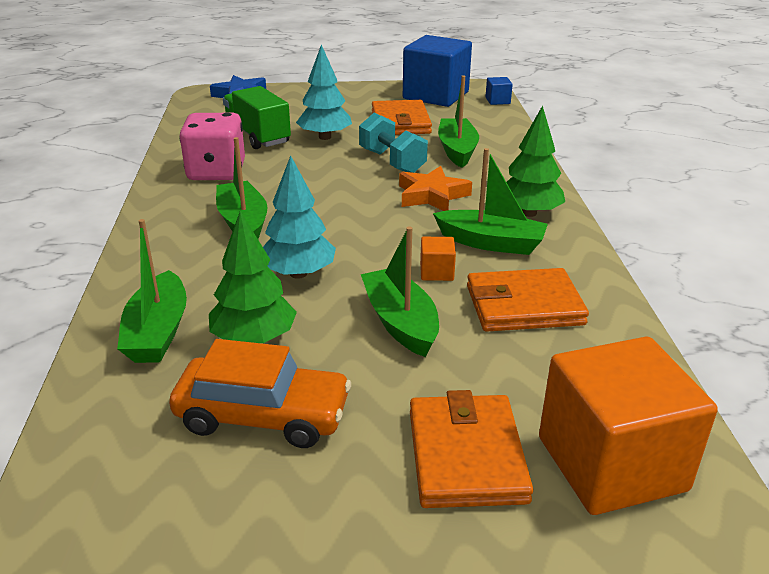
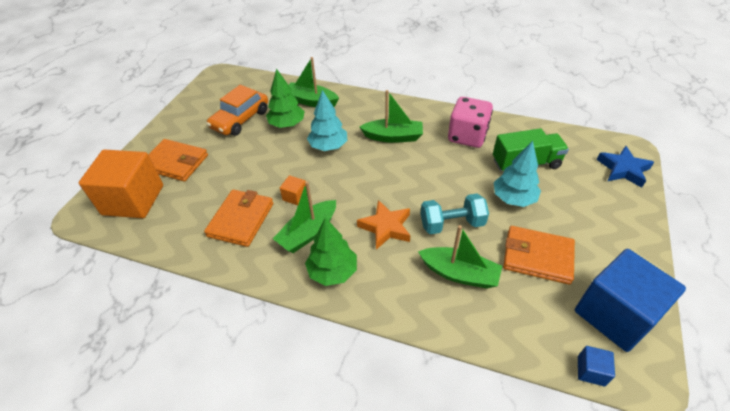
camera: 115 degrees right, 15 degrees up
(400, 322) = (264, 169): green boat -> none

